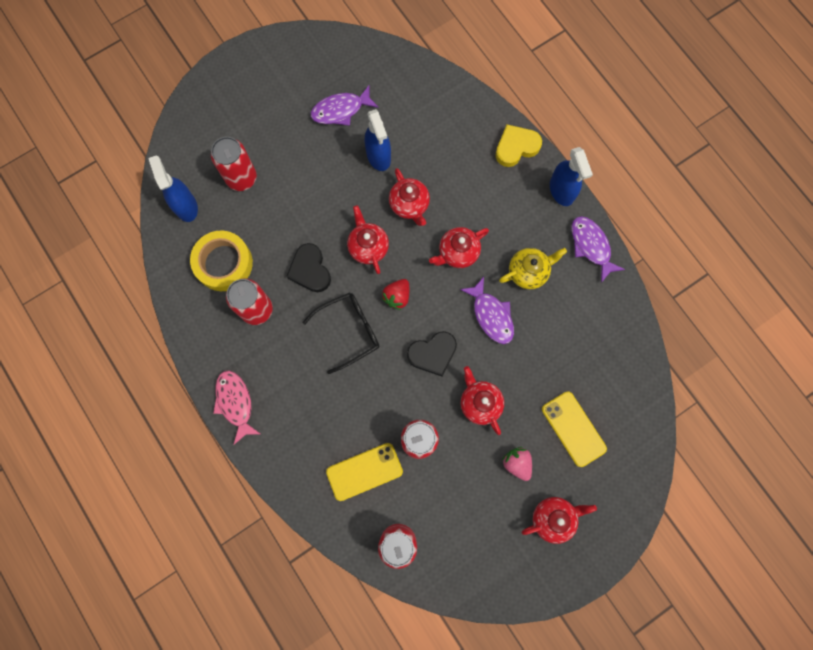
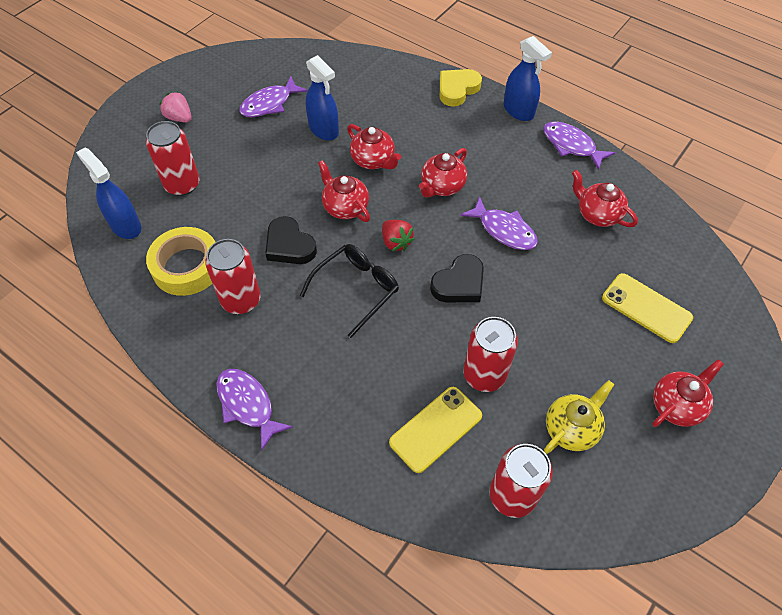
camera: 20 degrees left, 20 degrees down
(235, 403) = (247, 405): pink fish -> purple fish
(397, 296) = (396, 242): red strawberry -> red strawberry turned 45 degrees counterclockwise
(480, 403) = (534, 315): red teapot -> red teapot (597, 214)
(517, 463) = (605, 362): pink strawberry -> pink strawberry (179, 118)
(528, 272) = (522, 183): yellow teapot -> yellow teapot (571, 429)

